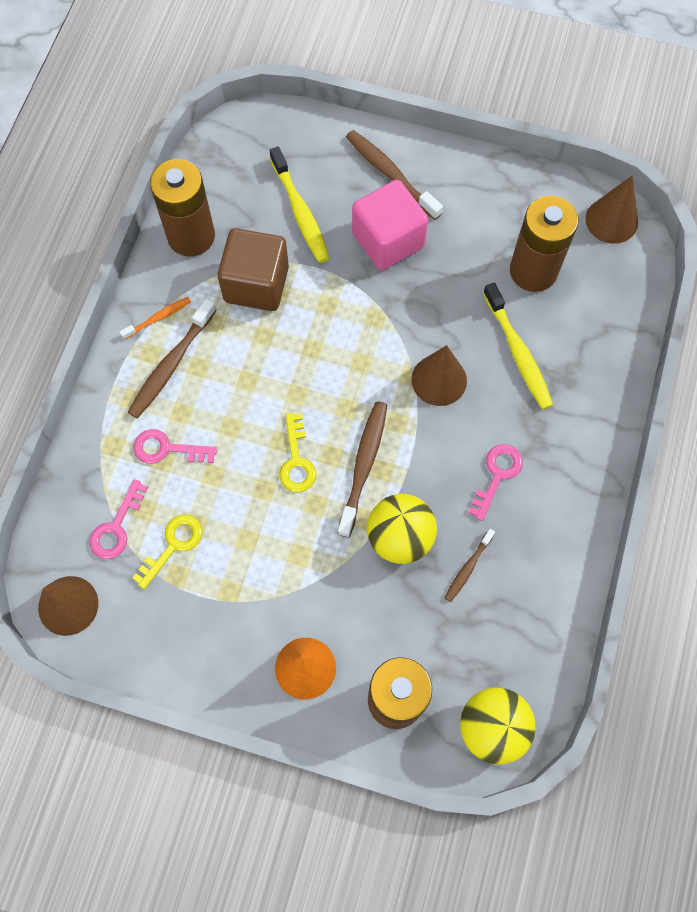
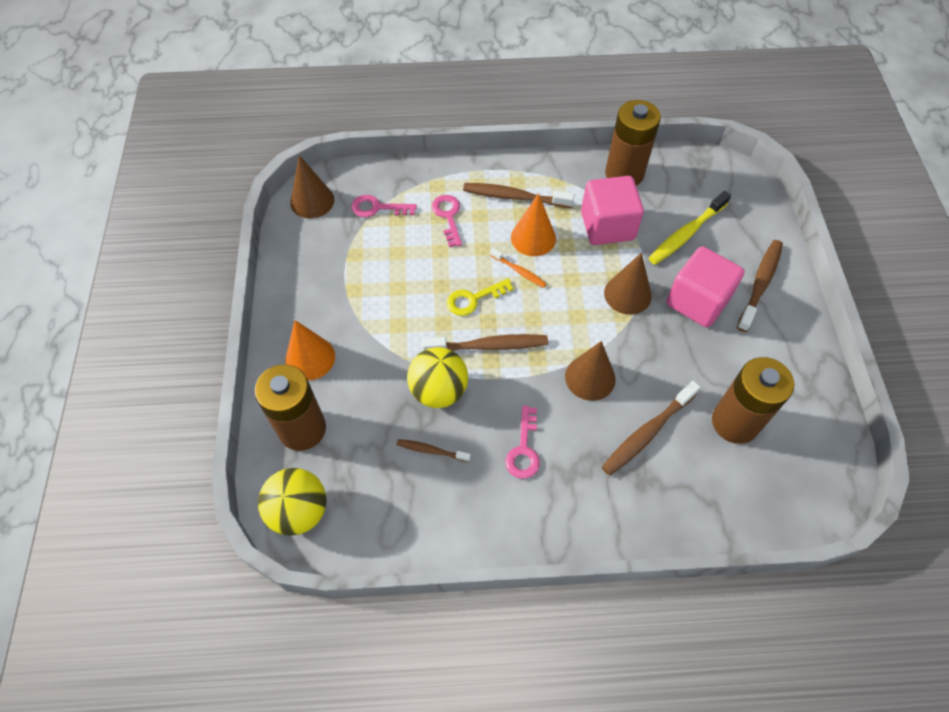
camera: 70 degrees right, 10 degrees down
(158, 318) = (547, 177): orange toothbrush -> orange toothbrush (519, 271)
(173, 545) = (376, 245): yellow key -> none
(239, 367) = (533, 238): none -> orange cone
(256, 284) = (607, 226): brown cube -> pink cube
(497, 475) = (524, 449): pink key -> pink key turned 90 degrees clockwise
(518, 352) = (648, 432): yellow toothbrush -> brown toothbrush
(611, 220) = (829, 476): brown cone -> brown cone (627, 294)

